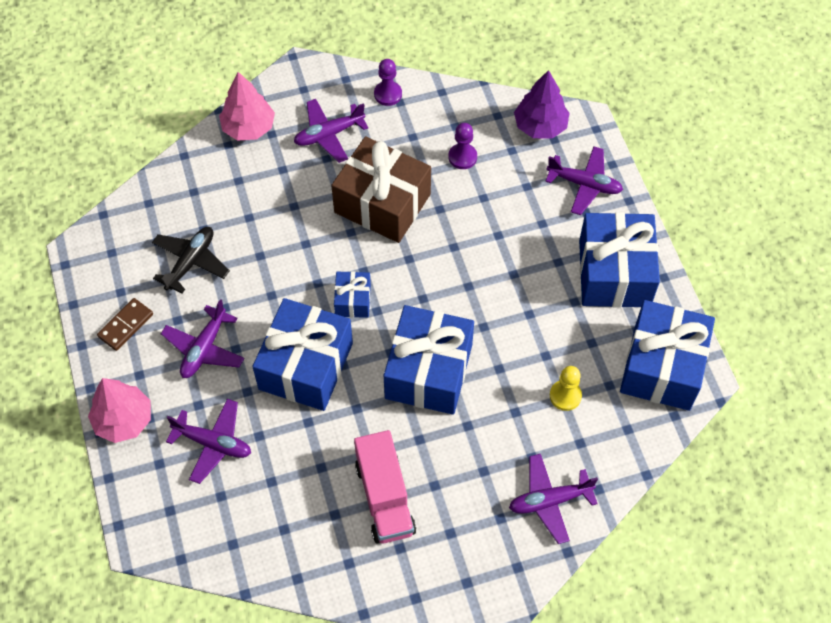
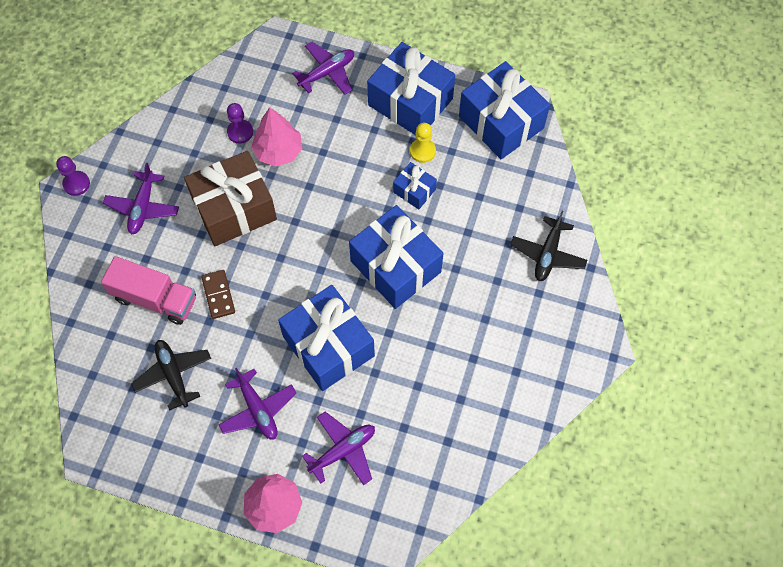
camera: 55 degrees left, 5 degrees up
(125, 325) = (191, 457): brown domino -> brown domino (218, 295)
(248, 128) = (86, 259): pink tree -> pink tree (278, 151)
(353, 300) = (299, 280): blue gift -> blue gift (414, 191)
(384, 497) = (471, 357): pink truck -> pink truck (155, 299)
(388, 94) = (142, 145): purple pawn -> purple pawn (76, 184)
(540, 126) = (257, 67): purple tree -> none
(549, 501) = (547, 254): purple plane -> black plane
(565, 396) = (479, 193): yellow pawn -> yellow pawn (422, 151)

